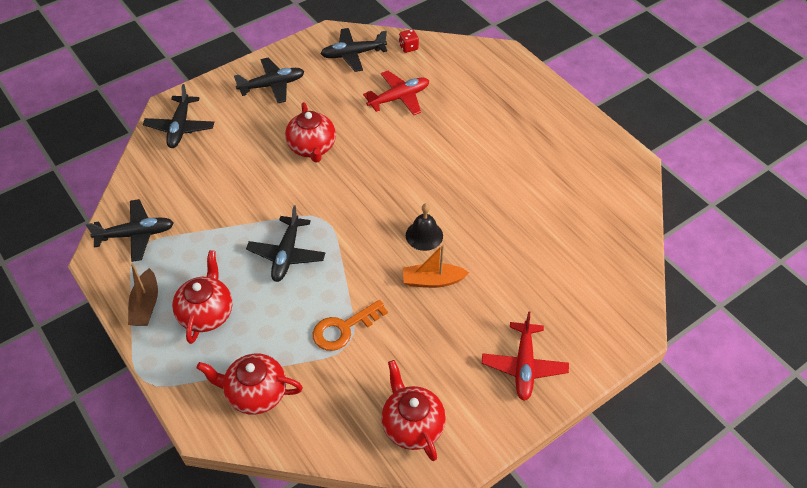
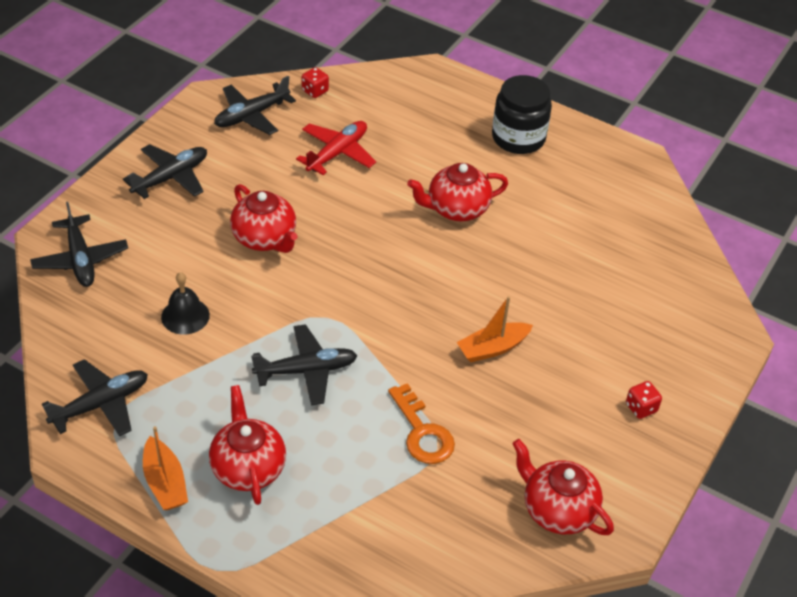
camera: 25 degrees left, 5 degrees down
(146, 305) = (165, 482): brown boat -> orange boat
(255, 393) = (361, 537): red teapot -> red teapot (456, 209)
(286, 254) = (306, 370): black plane -> black plane turned 90 degrees counterclockwise
(344, 328) = (422, 432): orange key -> orange key turned 60 degrees counterclockwise
(424, 235) = (455, 301): black bell -> black bell (185, 316)
(524, 366) = (641, 408): red plane -> red dice
(543, 122) = (518, 138): none -> black jar

